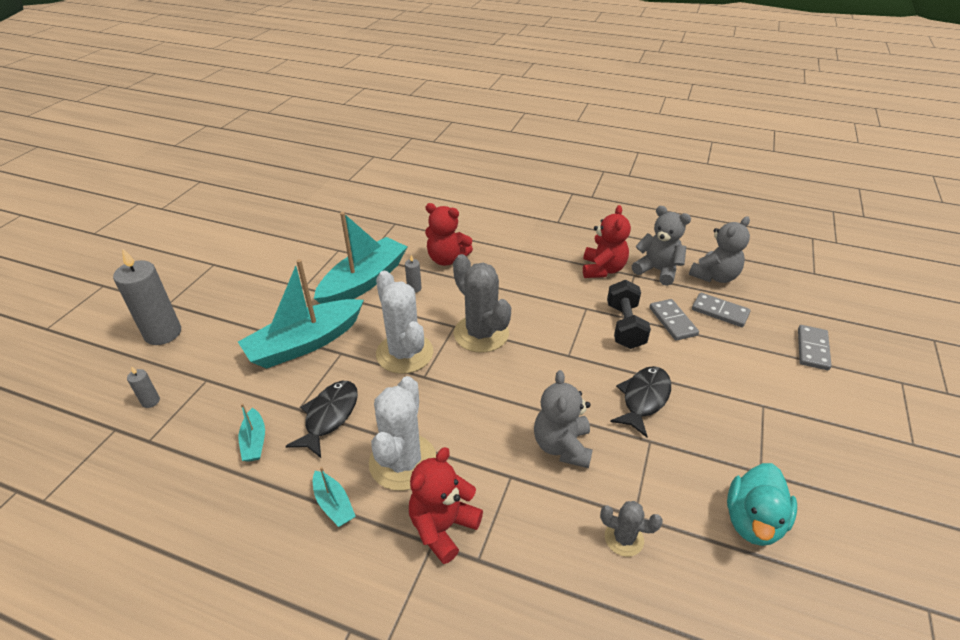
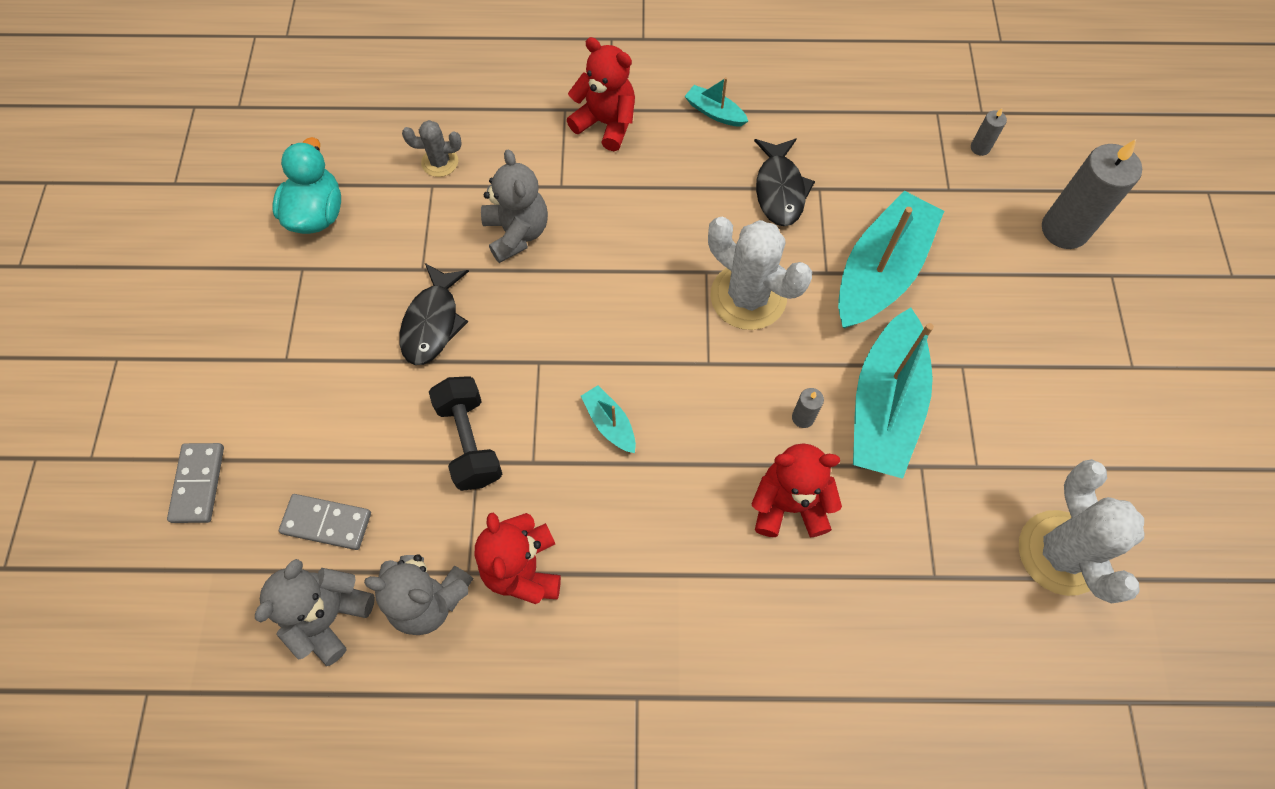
camera: 160 degrees right, 25 degrees up
(254, 441) = (834, 142): turquoise boat -> turquoise boat (609, 423)
(403, 462) = (674, 167): white cactus -> white cactus (1060, 552)
(443, 527) = (606, 123): red teddy bear -> red teddy bear turned 75 degrees counterclockwise
(481, 333) = (666, 361): grey cactus -> none
(672, 321) = (400, 475): grey domino -> none

